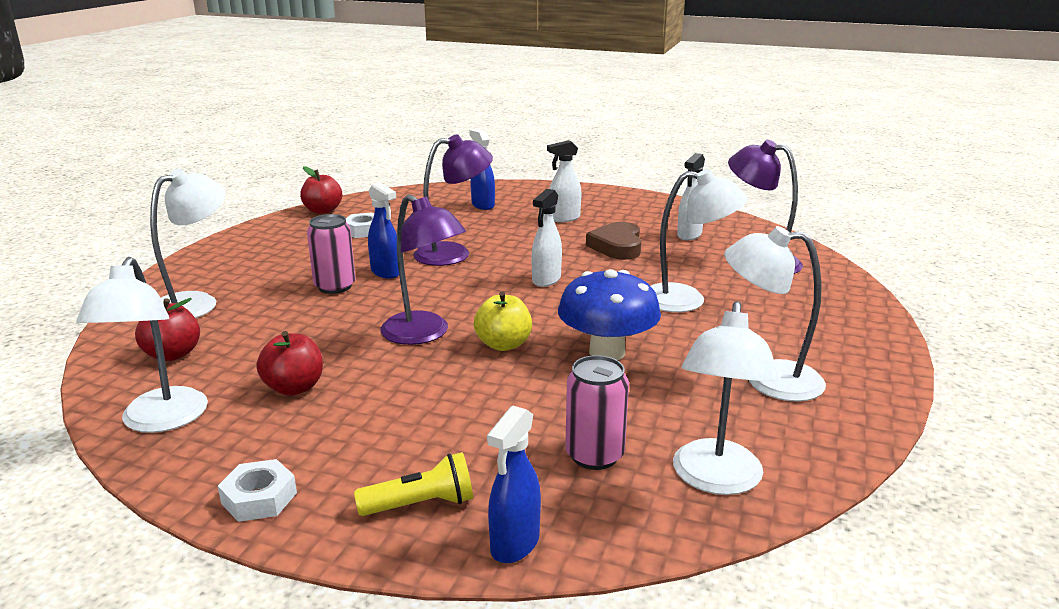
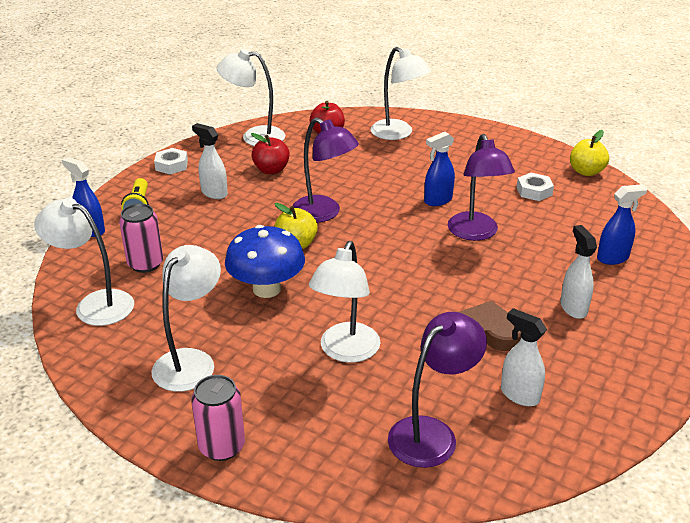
camera: 100 degrees right, 10 degrees up
(323, 210) = (586, 171): red apple -> yellow apple
(335, 286) = (414, 180): pink can -> pink can (222, 446)
(424, 334) = (324, 213): purple lamp -> purple lamp turned 105 degrees counterclockwise
(546, 280) = (407, 276): white spray bottle -> white spray bottle (214, 193)

